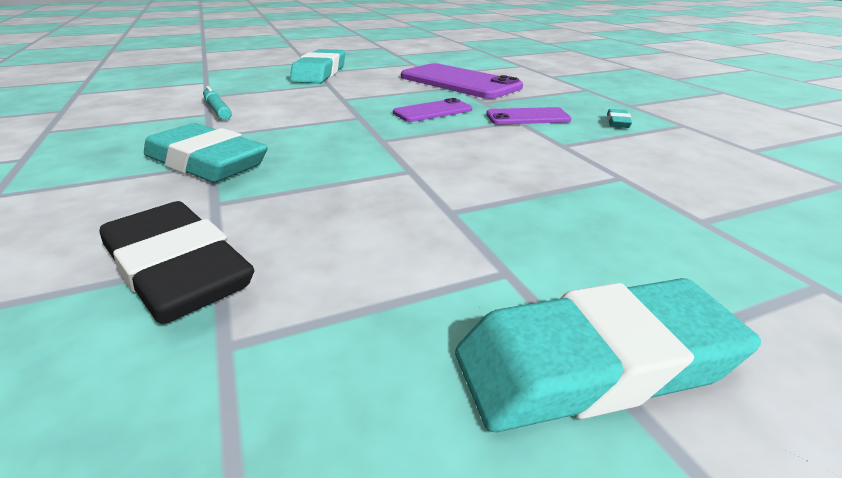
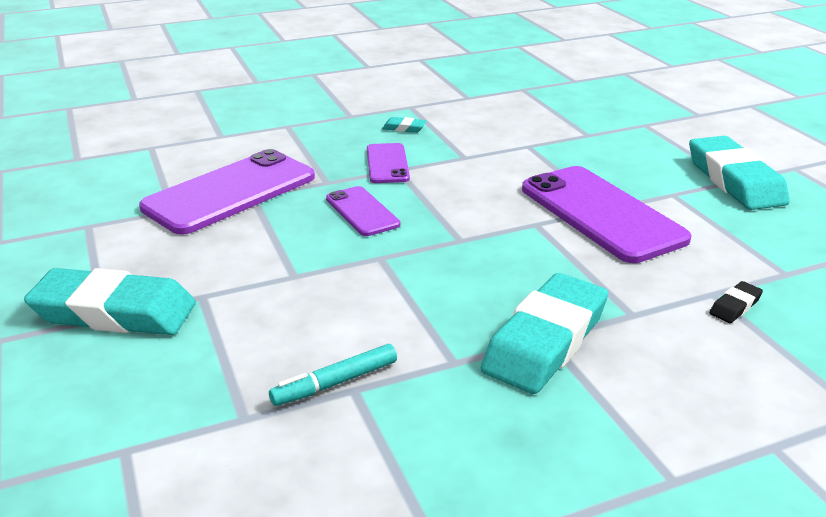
camera: 90 degrees left, 0 degrees up
(178, 270) = (735, 306): black eraser -> black eraser, size x0.41
(434, 207) = (601, 213): none -> purple phone

